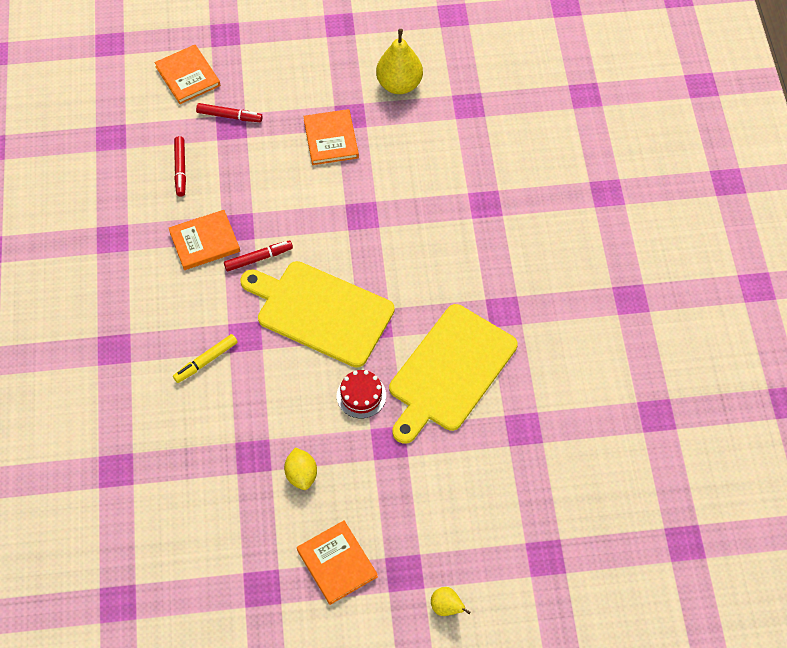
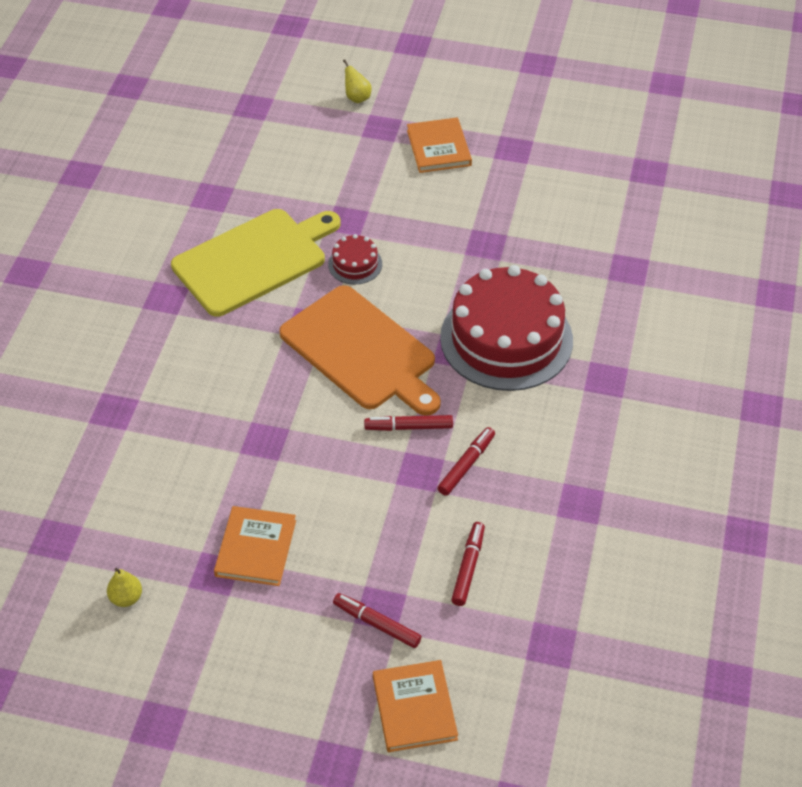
camera: 160 degrees left, 10 degrees down
(204, 242) = (466, 465): orange book -> red marker
(206, 361) = (506, 339): yellow marker -> red cake
(301, 475) = (444, 217): yellow lemon -> none
(320, 312) = (361, 351): yellow cutting board -> orange cutting board
(399, 84) = (126, 598): yellow pear -> yellow pear, size x0.51

